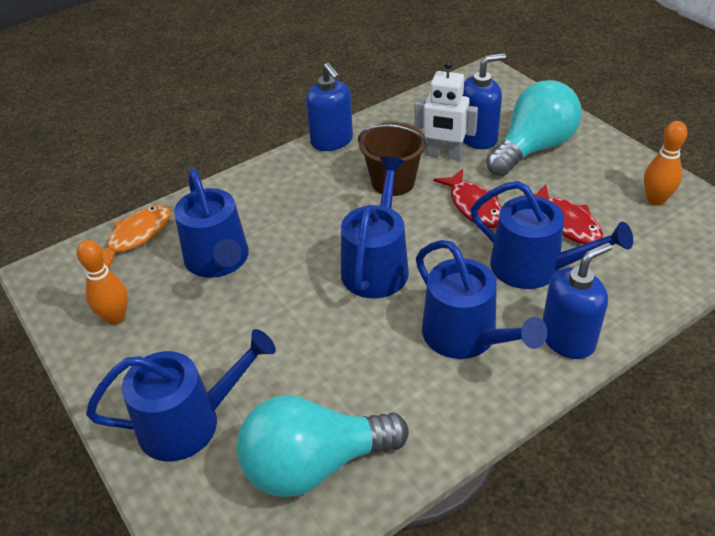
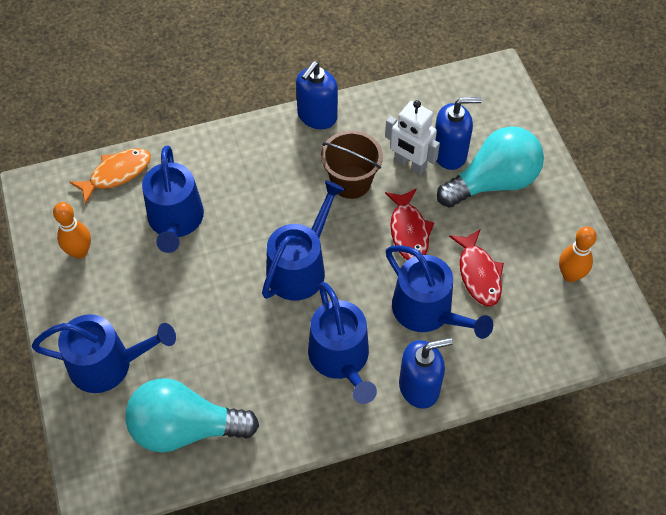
camera: 15 degrees right, 15 degrees up
(332, 141) = (317, 116): blue soap dispenser -> blue soap dispenser turned 45 degrees clockwise

